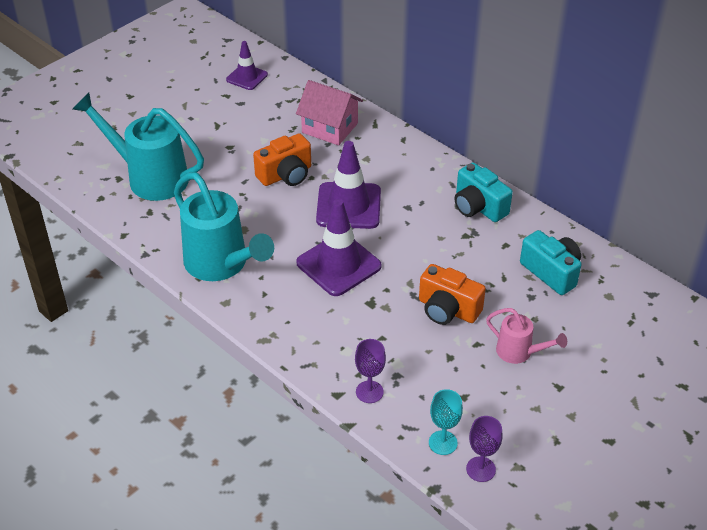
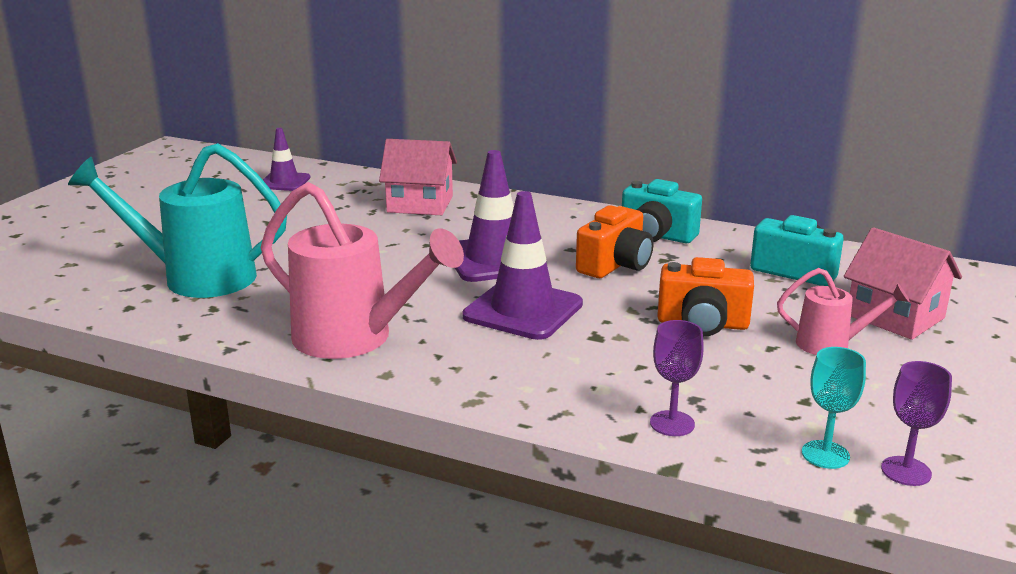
camera: 20 degrees left, 20 degrees down
(221, 264) = (354, 338): turquoise watering can -> pink watering can
(286, 175) = (390, 247): orange camera -> orange camera (615, 265)
(585, 338) = (895, 316): none -> pink house

